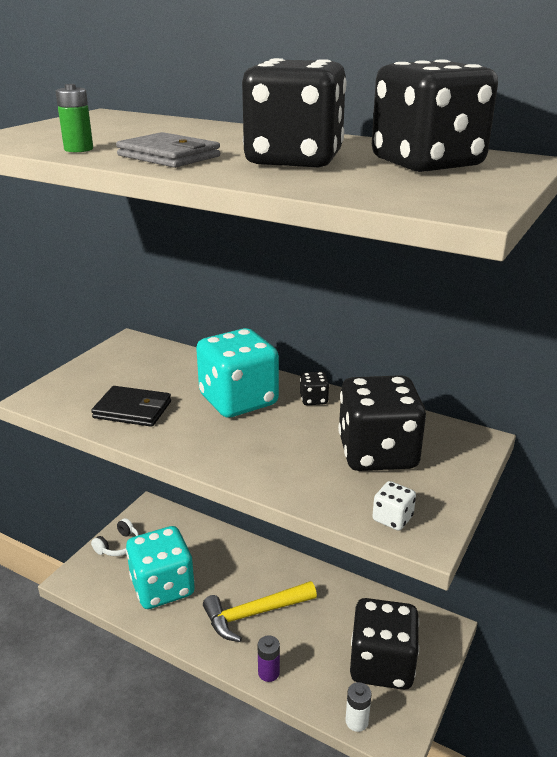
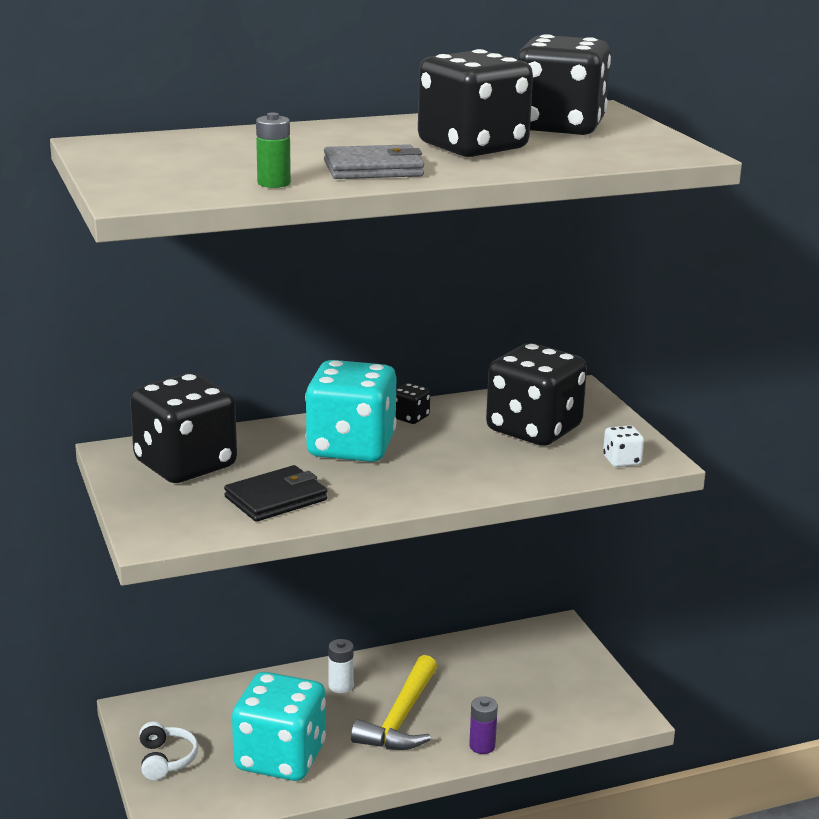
camera: 50 degrees left, 5 degrees down
(356, 721) = (591, 726): white battery -> white battery (341, 686)
(381, 664) = (553, 681): black dice -> black dice (185, 465)

